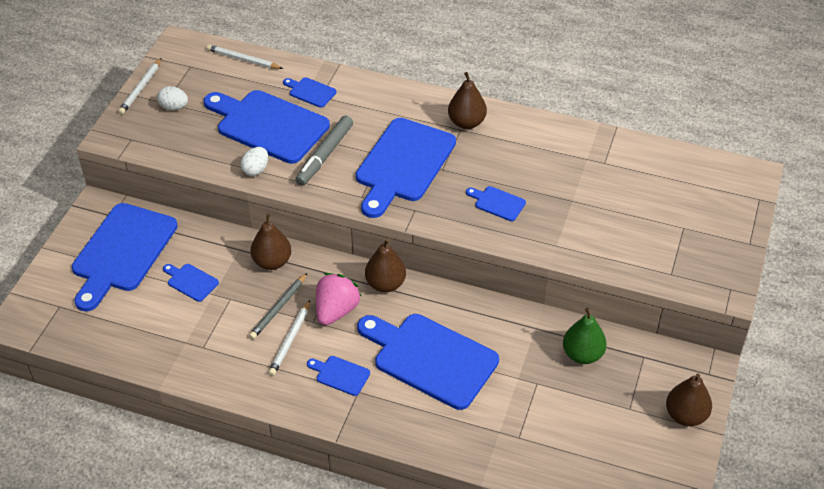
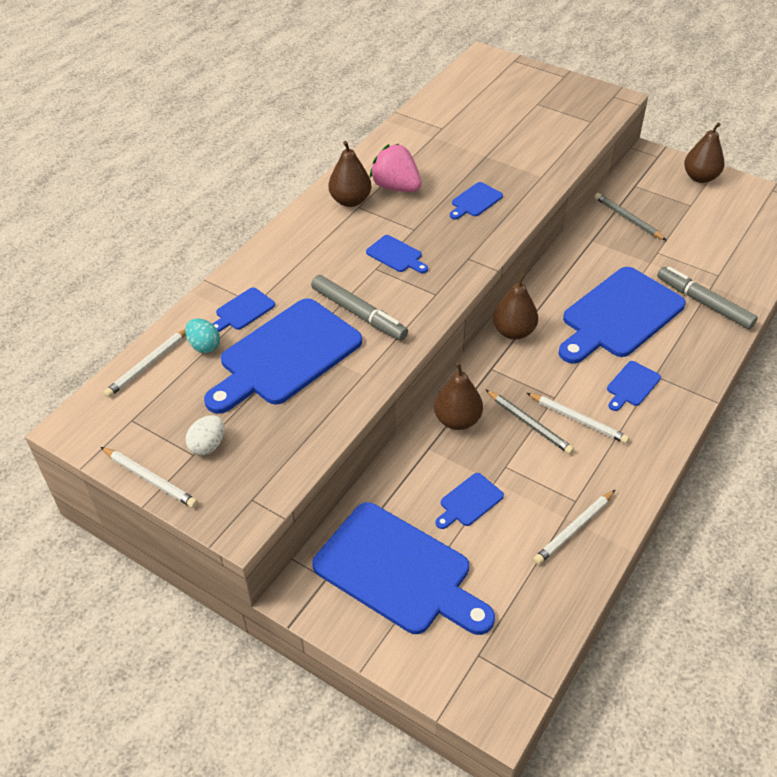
camera: 75 degrees left, 0 degrees up
(174, 349) = (574, 529): none -> white pencil
(256, 170) = (361, 376): white egg -> none
(268, 81) = (204, 346): none -> turquoise egg
(336, 311) = (543, 376): pink strawberry -> pink strawberry (396, 187)
(403, 164) = (396, 255): blue cutting board -> blue cutting board, size x0.43
(470, 426) = (704, 303): none -> grey marker
(582, 354) = (627, 219): green pear -> grey pencil

